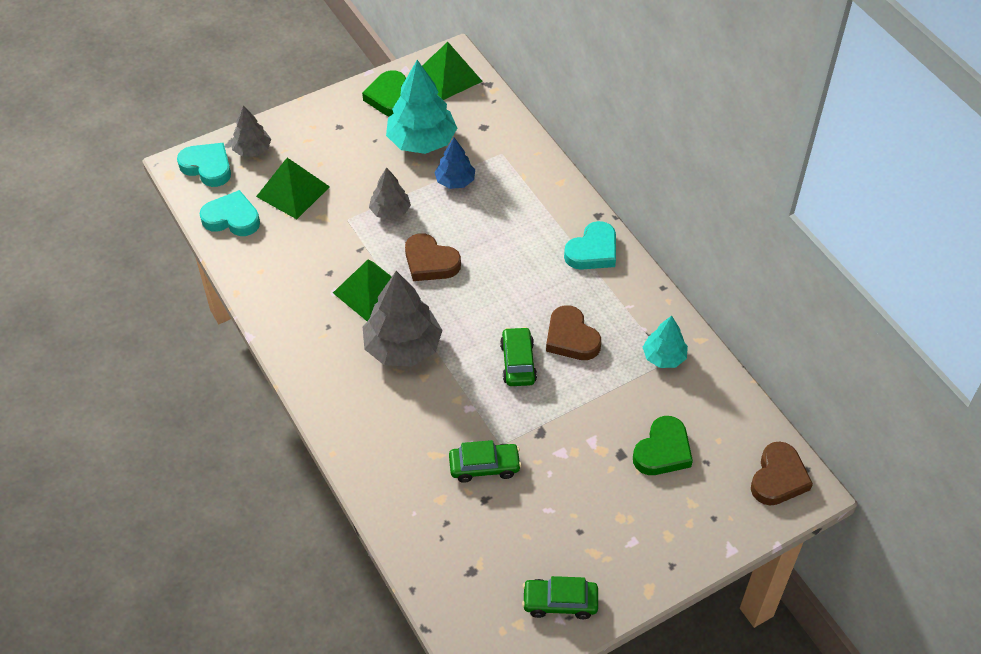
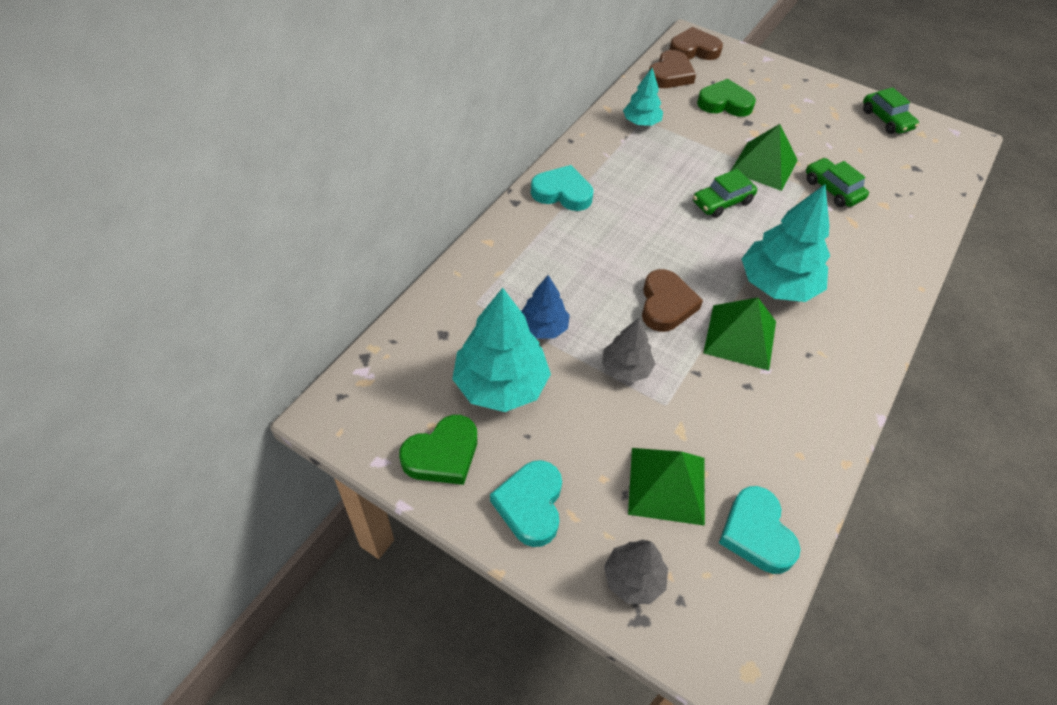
camera: 120 degrees left, 0 degrees up
(207, 167) = (701, 622): turquoise heart -> turquoise heart (530, 505)
(402, 347) = (778, 285): grey tree -> turquoise tree
(449, 76) = (370, 404): green pyramid -> green pyramid (764, 165)
(571, 338) = (668, 178): brown heart -> brown heart (670, 75)

